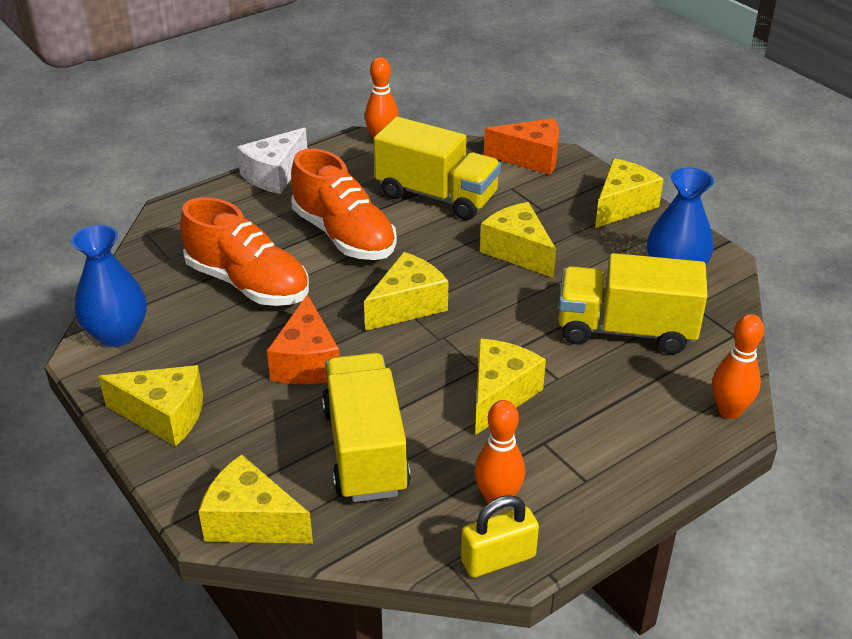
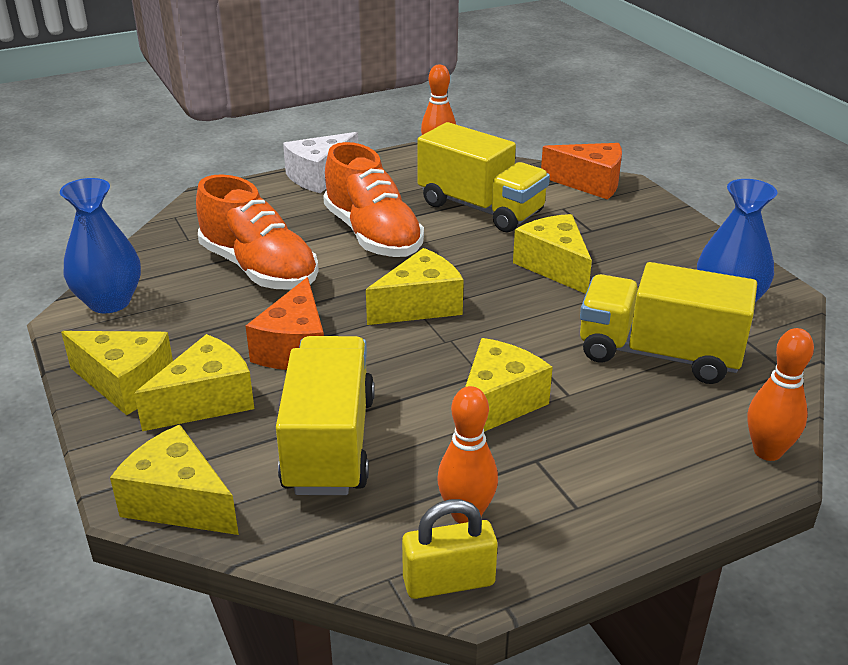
camera: 10 degrees right, 5 degrees down
(622, 205) = (680, 234): yellow cheese -> yellow cheese (206, 401)

